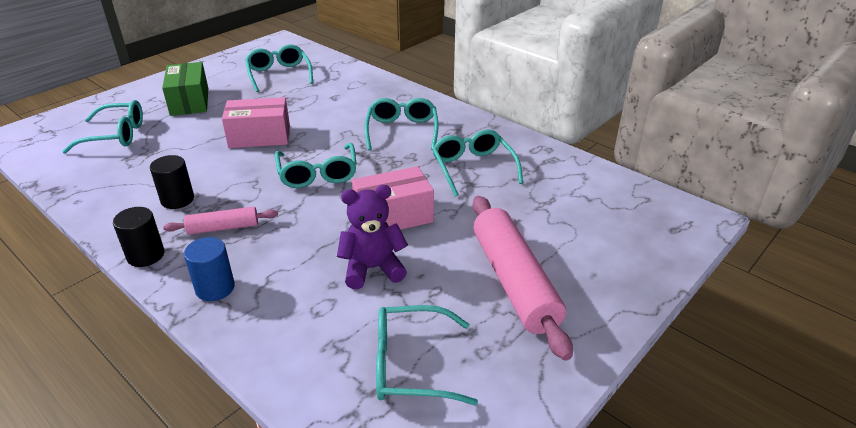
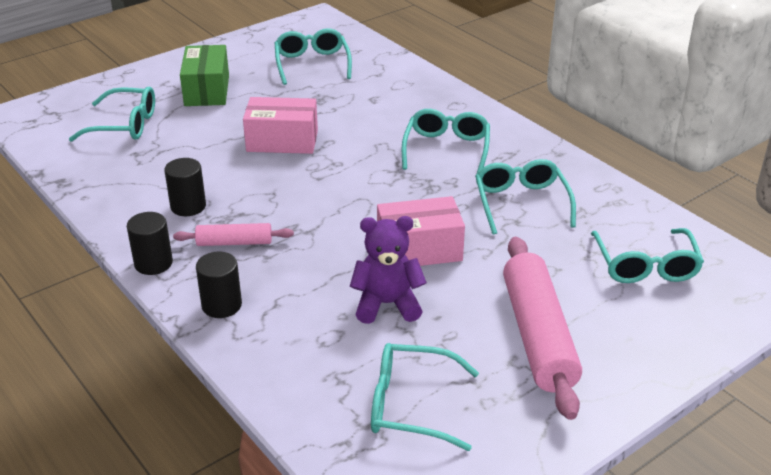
camera: 10 degrees right, 0 degrees up
(215, 288) = (221, 305): blue cylinder -> black cylinder
(318, 174) = (342, 192): turquoise glasses -> turquoise glasses (645, 266)

